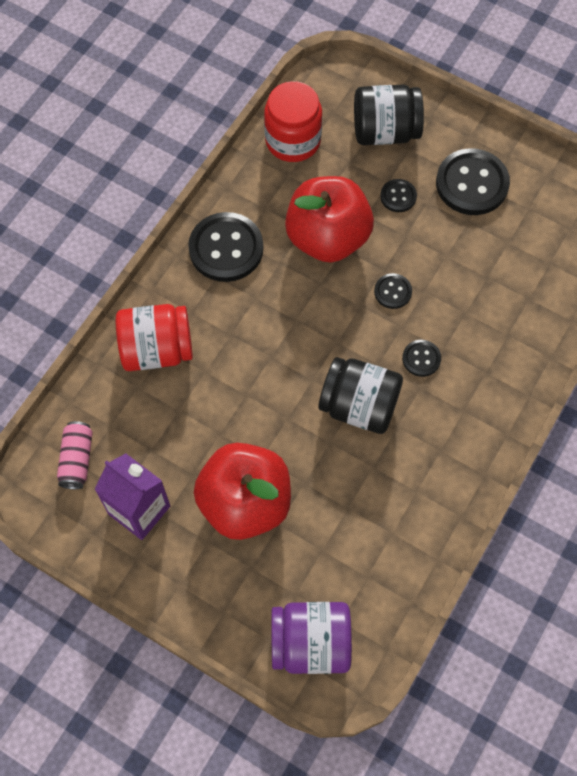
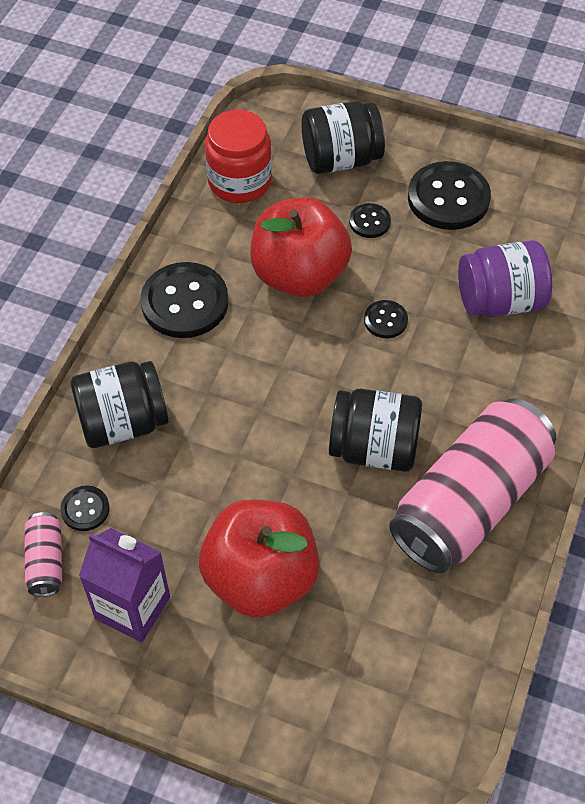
camera: 10 degrees left, 10 degrees down
(157, 349) = (123, 422): red jar -> black jar
(310, 643) = (373, 731): purple jar -> purple jar (499, 301)
(421, 359) = (434, 386): black button -> black button (85, 509)
(429, 467) = (470, 502): none -> pink can

